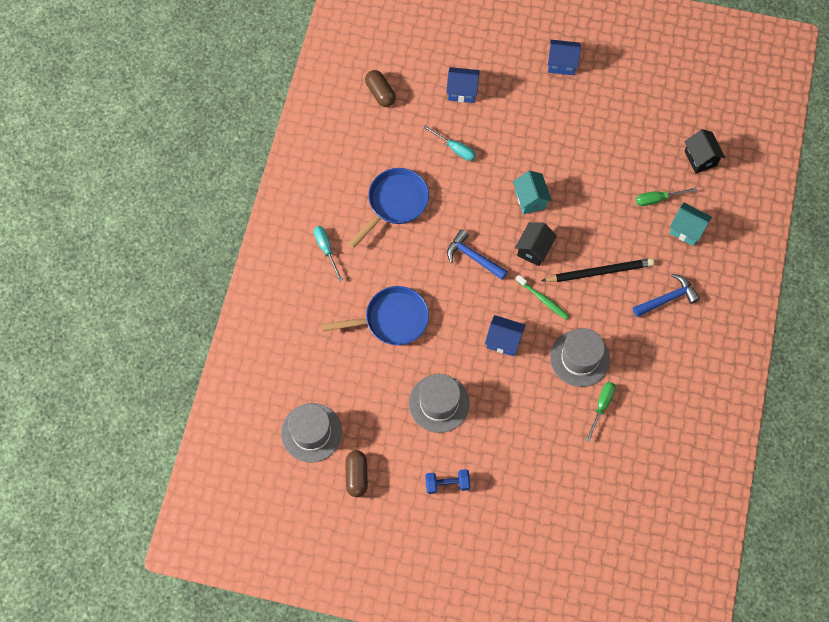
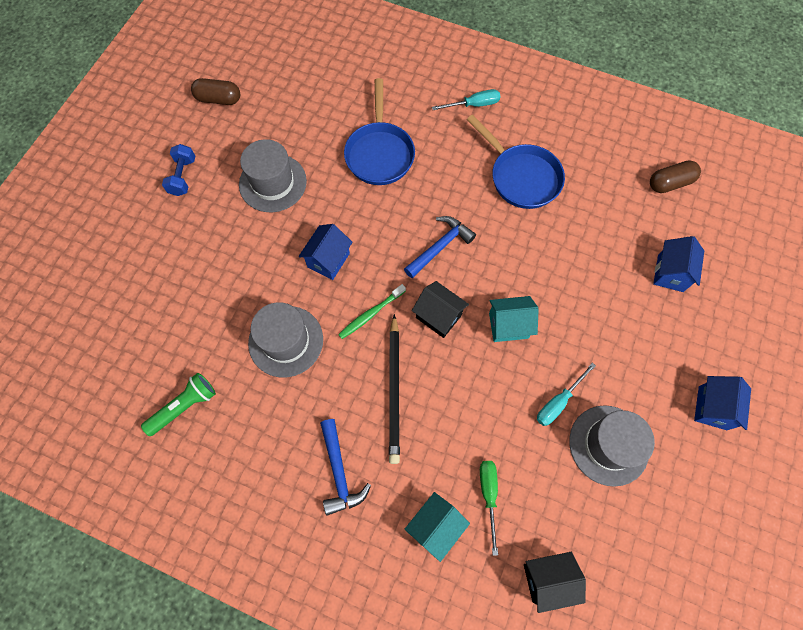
camera: 100 degrees right, 0 degrees up
(311, 432) = (275, 68): grey hat -> grey hat (608, 445)
(455, 149) = (588, 251): turquoise screwdriver -> turquoise screwdriver (558, 402)
(601, 406) = (219, 353): green screwdriver -> none
(648, 420) = (184, 406): none -> green flashlight

